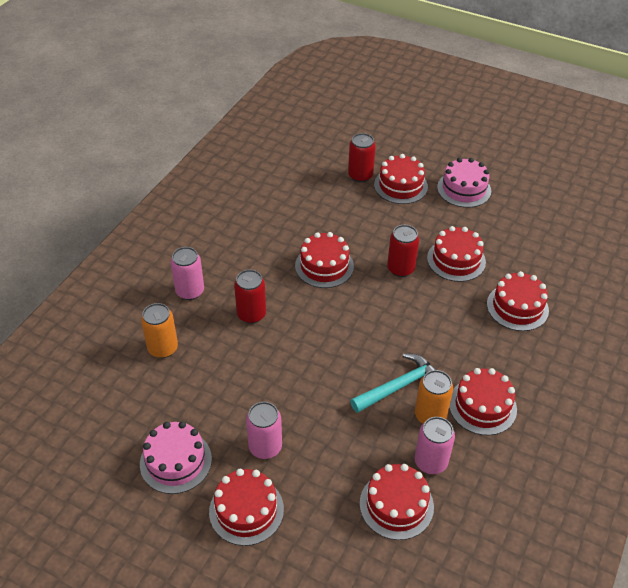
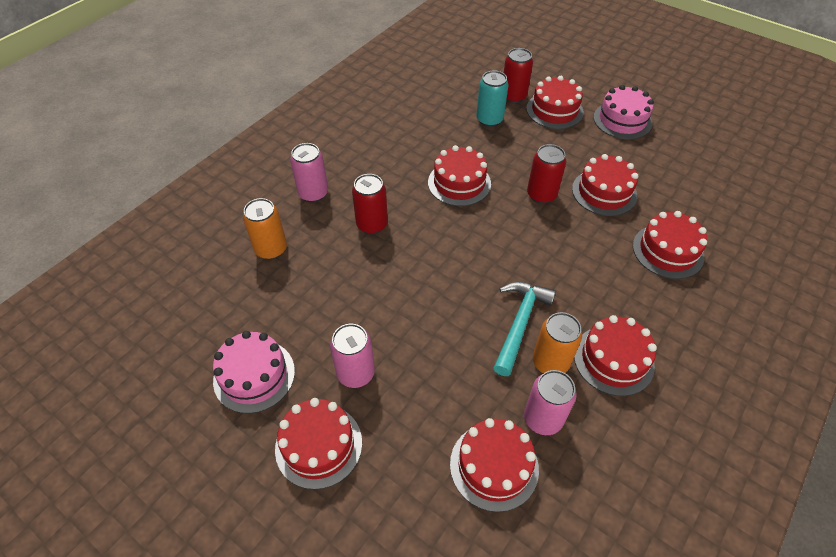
camera: 10 degrees right, 5 degrees up
(341, 201) = (489, 120): none -> turquoise can
(399, 386) = (519, 323): turquoise hammer -> turquoise hammer turned 45 degrees counterclockwise

